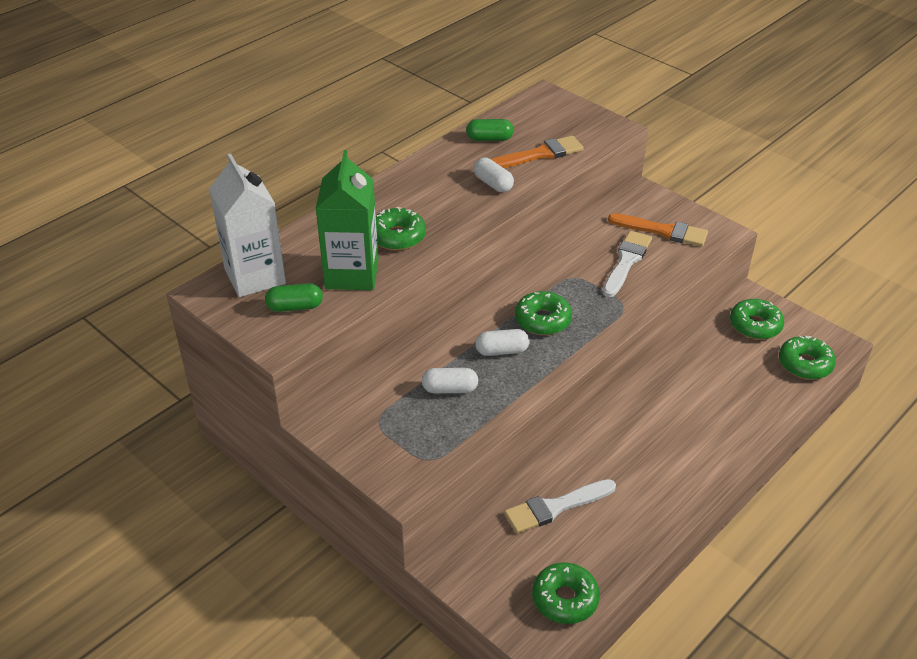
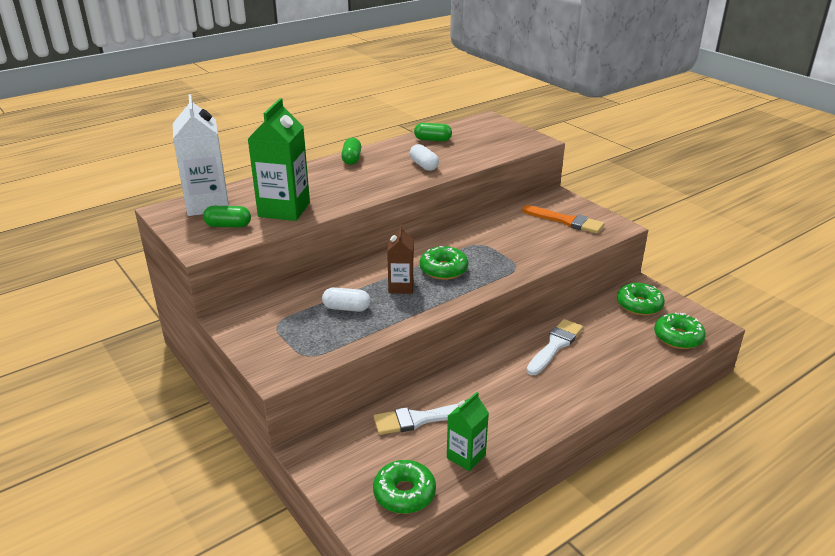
camera: 10 degrees right, 10 degrees down
(397, 237) = (332, 190): green donut -> none
(401, 182) = (351, 159): none -> green capsule
(502, 351) = (401, 287): white capsule -> brown carton
(540, 154) = (469, 151): orange brush -> none
(616, 546) = (466, 456): none -> green carton
(626, 262) = (528, 238): white brush -> white brush (555, 345)

